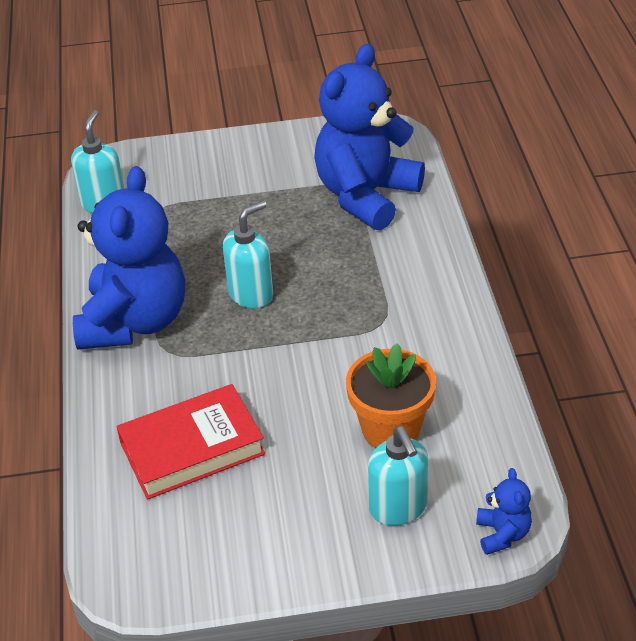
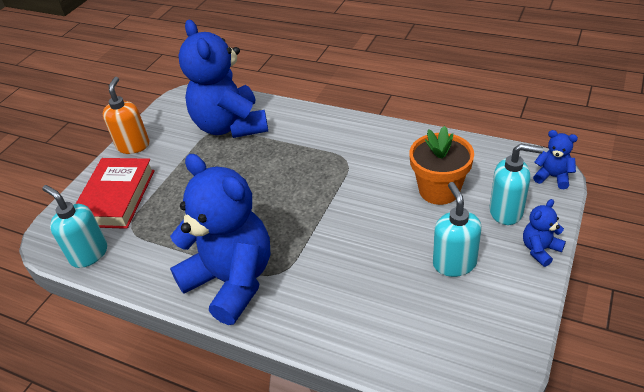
camera: 55 degrees left, 0 degrees up
(192, 448) = (384, 294): red book -> red book (116, 197)
(251, 294) = (265, 209): turquoise soap dispenser -> turquoise soap dispenser (454, 263)
(274, 141) = (133, 145): none -> orange soap dispenser
(351, 563) = (540, 250): none -> blue teddy bear

